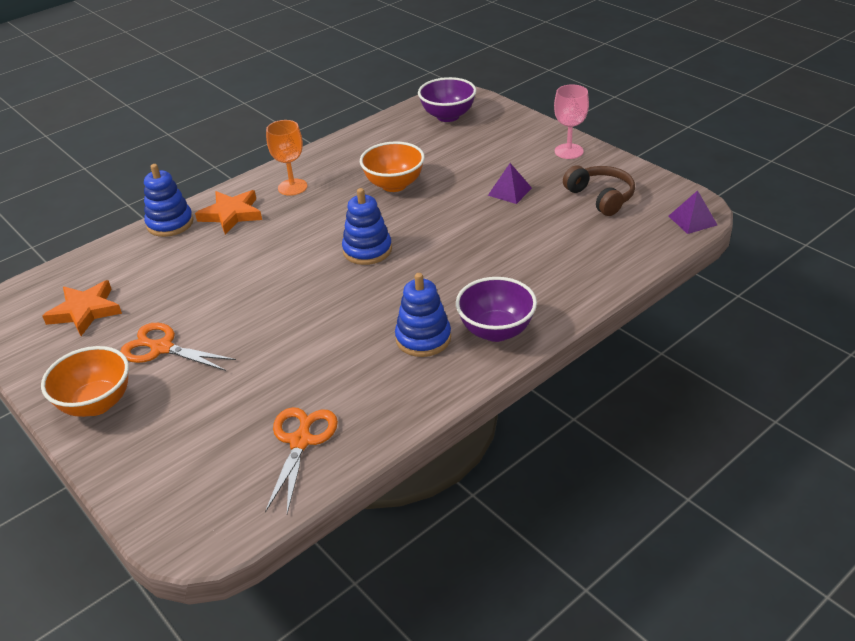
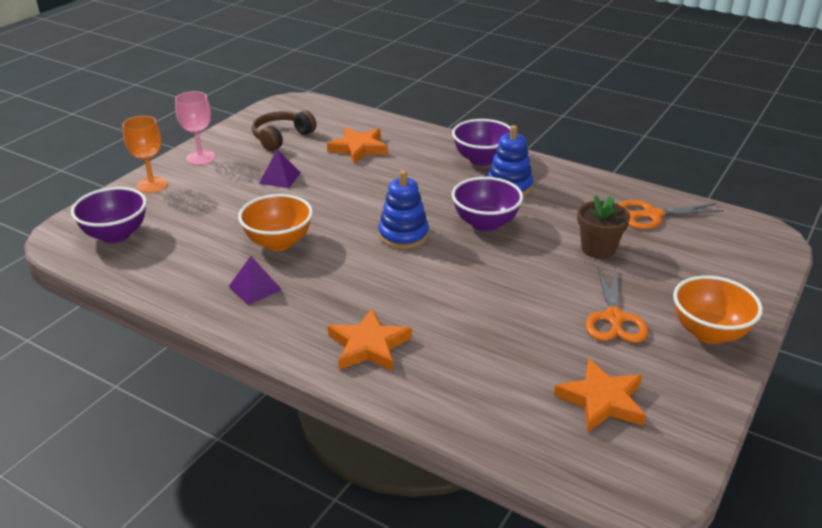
camera: 110 degrees left, 5 degrees down
(170, 223) = (405, 395): blue stacking toy -> none
(266, 372) = (598, 249): none -> brown flower pot
(292, 187) = (296, 313): orange goblet -> orange goblet (152, 185)
(358, 304) = (485, 223): none -> purple bowl
(558, 244) = (358, 148): none -> orange star
(692, 220) = (308, 103): purple pyramid -> purple pyramid (255, 288)

